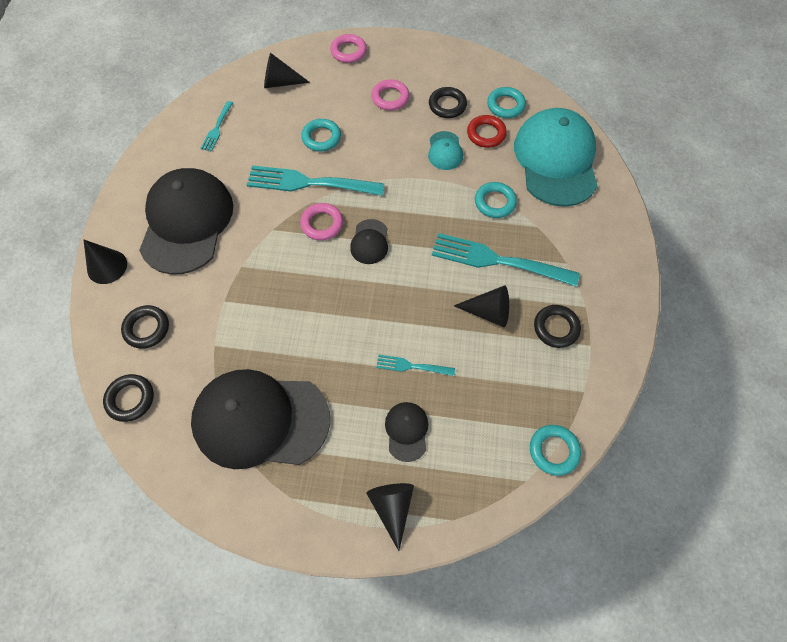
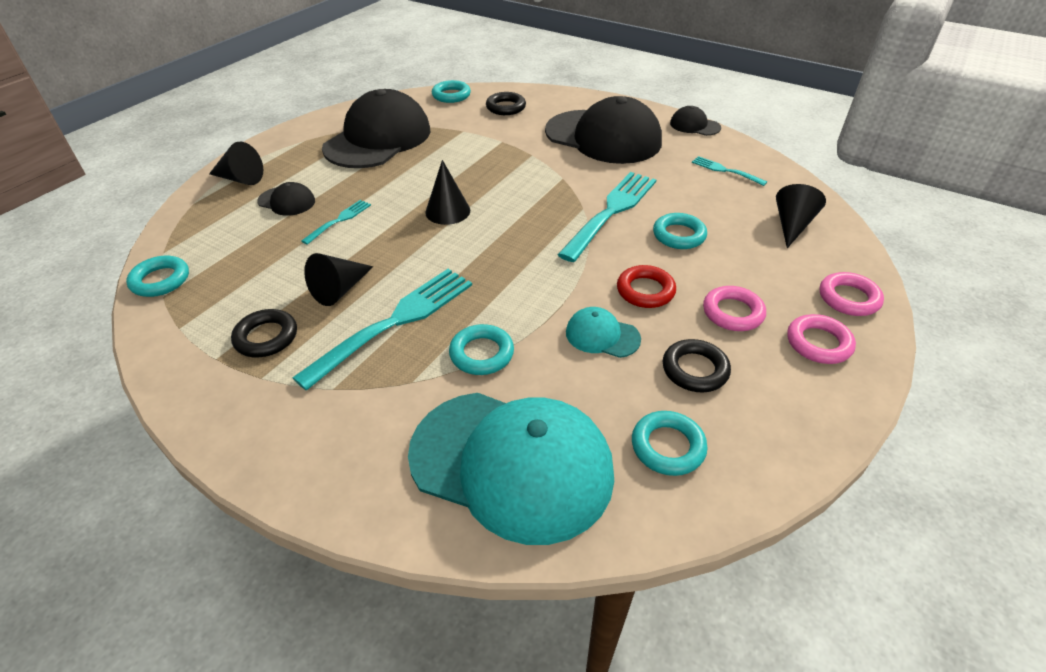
camera: 115 degrees right, 20 degrees down
(107, 266) = (580, 99): black cone -> black cone (447, 211)
(130, 399) = (451, 95): black ring -> turquoise ring
(322, 224) = (548, 207): pink ring -> pink ring (818, 343)
(369, 242) = (501, 232): black cap -> black cap (694, 125)
(486, 134) = (613, 394): red ring -> red ring (645, 291)

